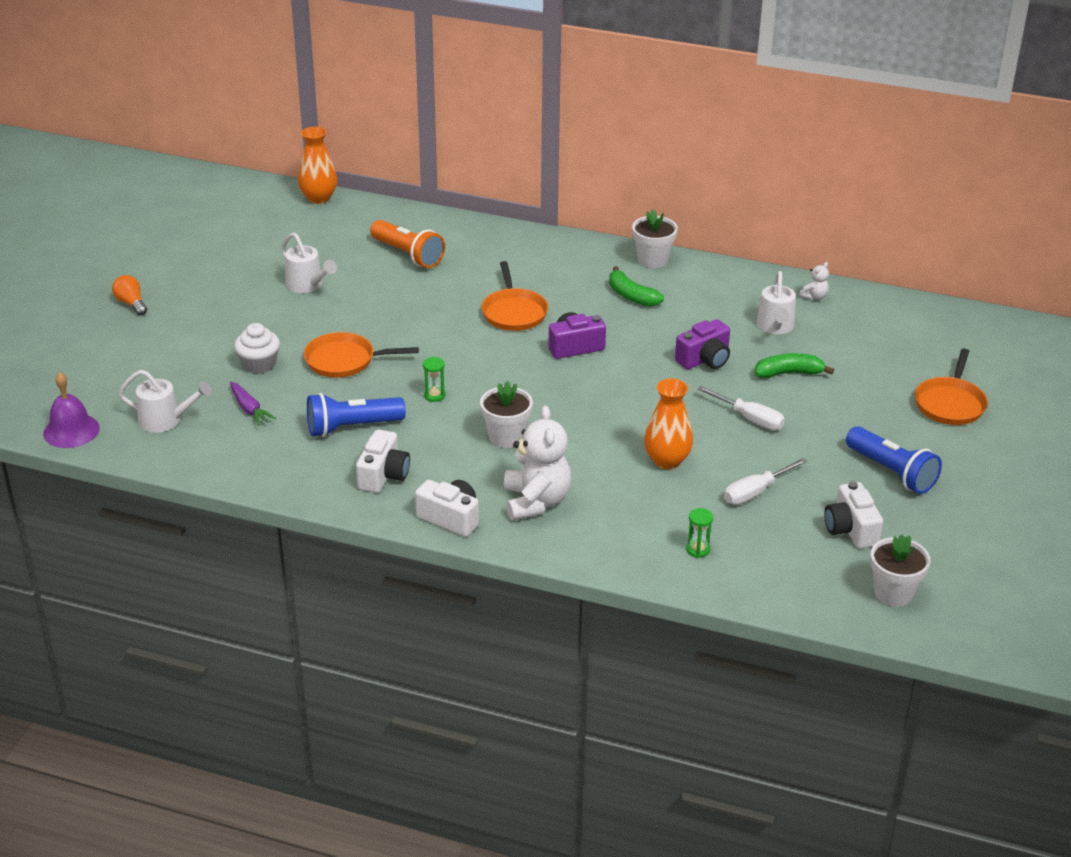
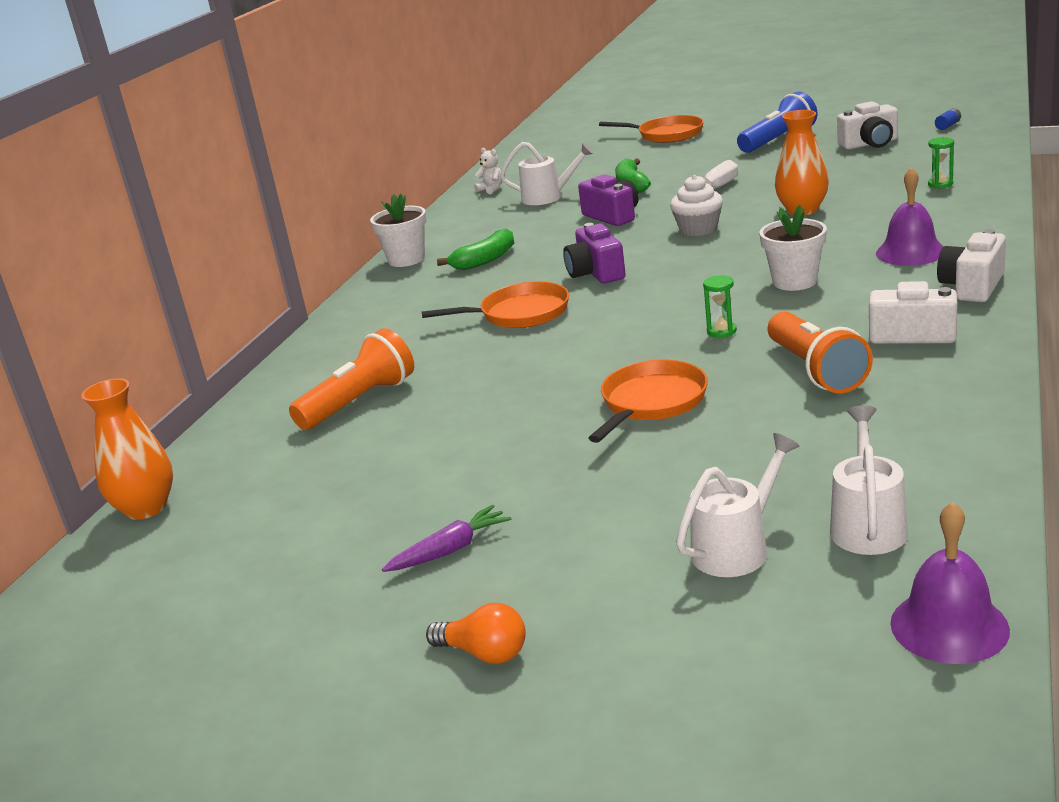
camera: 85 degrees left, 10 degrees down
(131, 303) = (484, 653): orange light bulb -> orange light bulb turned 120 degrees counterclockwise
(249, 409) = (803, 454): purple carrot -> purple carrot (450, 550)
(259, 364) = (675, 469): white cupcake -> white cupcake (698, 229)
(308, 285) = (436, 468): white watering can -> white watering can (737, 547)
(344, 360) = (651, 402): orange pan -> orange pan turned 150 degrees counterclockwise
(352, 427) = (815, 370): blue flashlight -> orange flashlight
(536, 502) = (910, 252): white teddy bear -> purple bell
(755, 492) = (835, 176): white screwdriver -> none
(893, 593) = (947, 126): white flower pot -> blue battery

